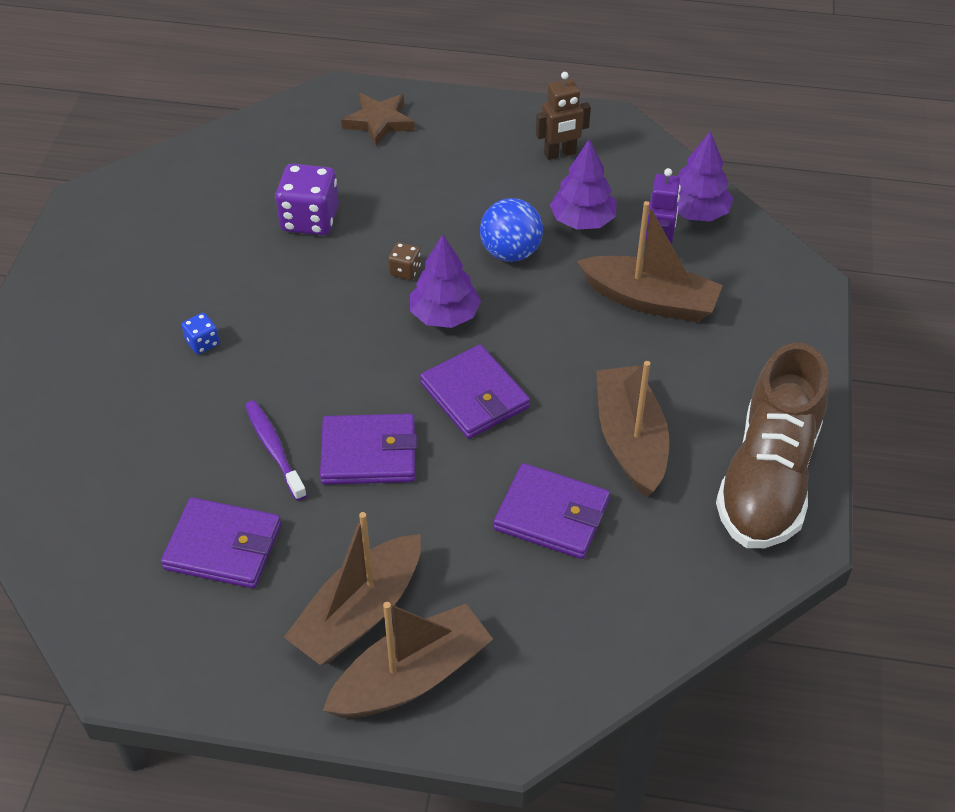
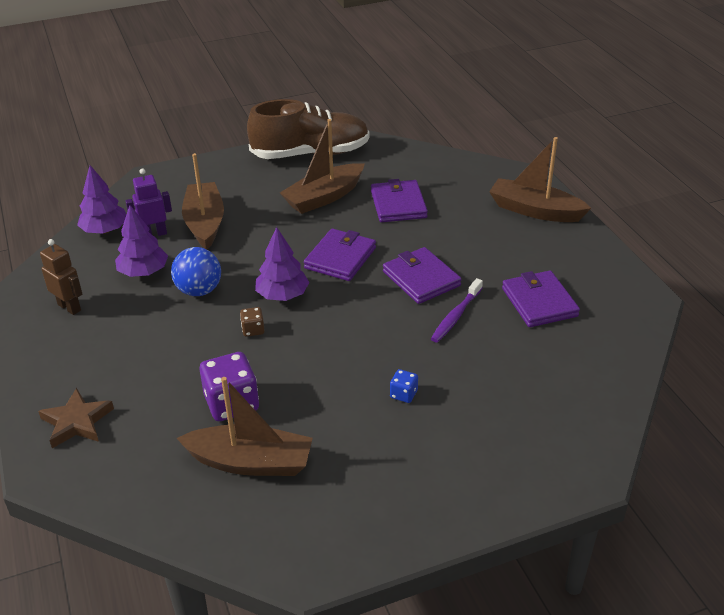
camera: 120 degrees left, 10 degrees down
(359, 613) = (521, 239): brown boat -> brown boat (250, 462)

